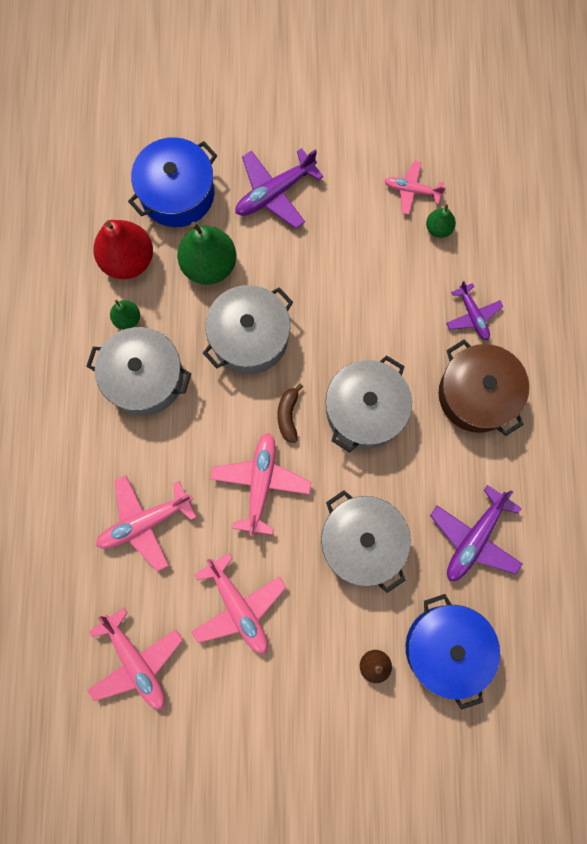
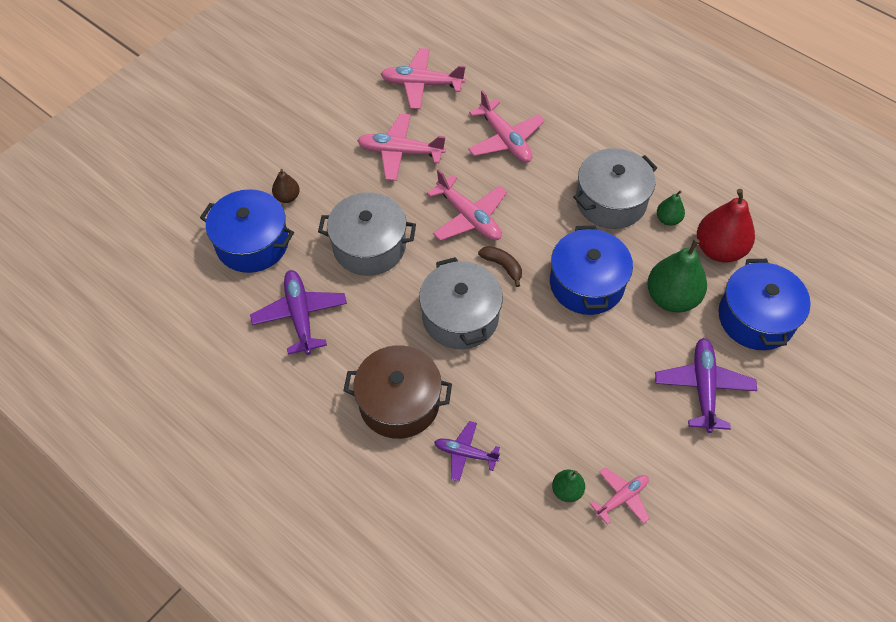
camera: 130 degrees right, 20 degrees down
(145, 522) = (505, 139): pink plane -> pink plane turned 135 degrees clockwise
(250, 337) = (586, 284): grey pot -> blue pot

